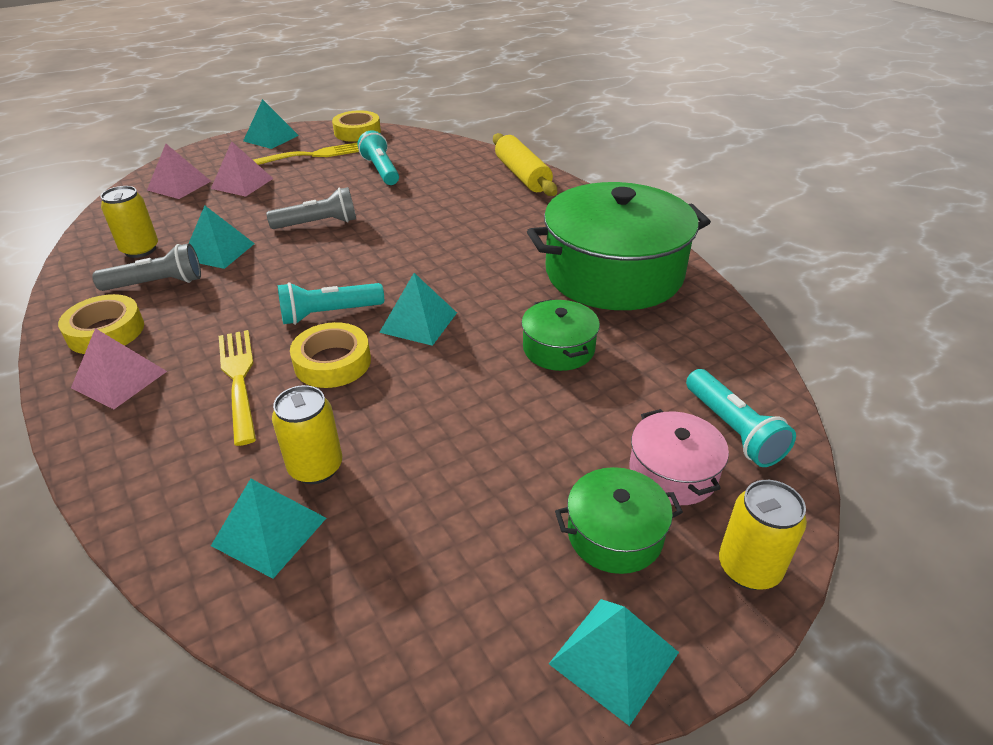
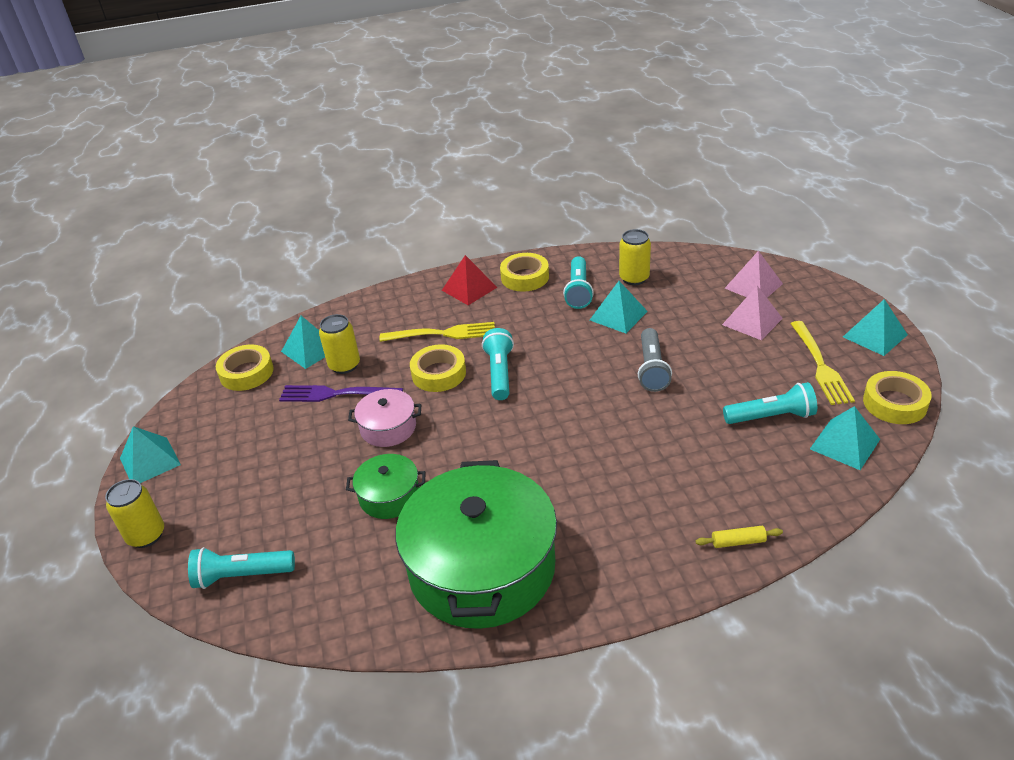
camera: 110 degrees right, 0 degrees up
(119, 379) = (469, 288): pink pyramid -> red pyramid
(157, 284) = (578, 291): grey flashlight -> turquoise flashlight
(342, 610) = (246, 373): none -> yellow tape
(388, 454) = (336, 394): none -> purple fork
(419, 322) = (465, 419): turquoise pyramid -> turquoise pyramid (845, 444)
(522, 175) = (738, 542): yellow rolling pin -> yellow rolling pin, size x0.46
(615, 534) = (211, 481): green pot -> none
(673, 472) = (232, 525): pink pot -> pink pot (388, 428)

